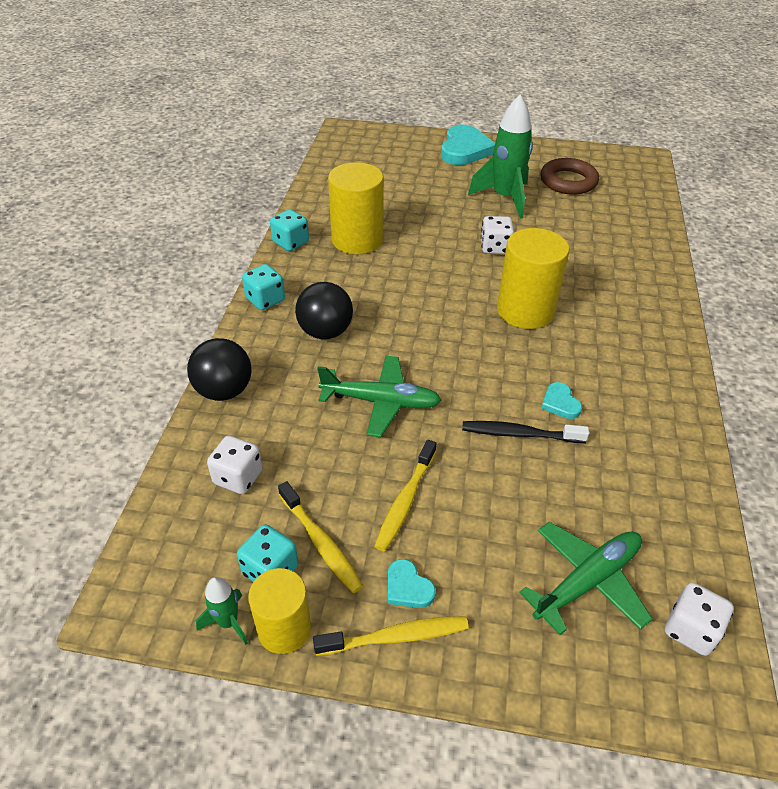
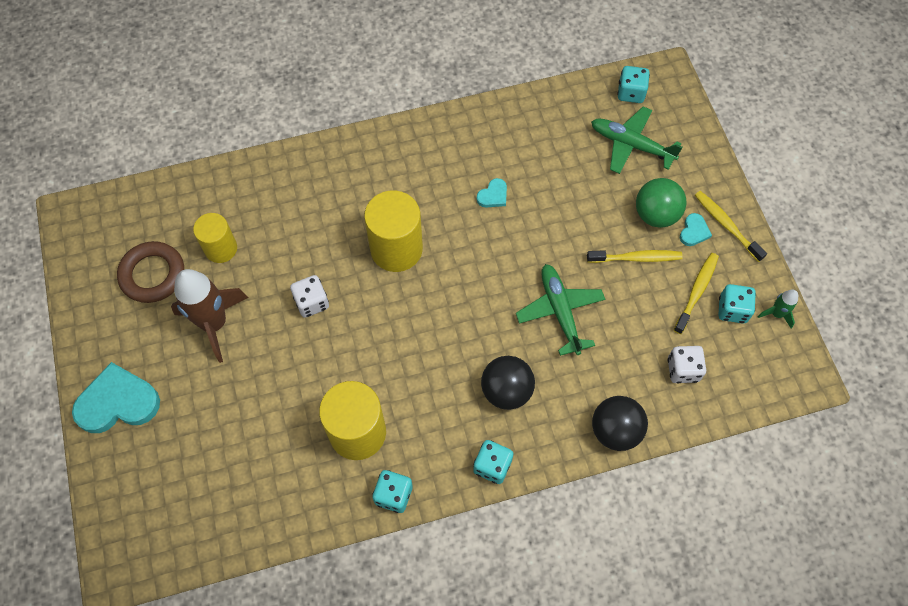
camera: 115 degrees left, 20 degrees up
(284, 628) = (760, 282): yellow cylinder -> yellow cylinder (221, 248)
(457, 554) = (656, 214): none -> green ball
(505, 198) = (214, 323): green rocket -> brown rocket
(519, 434) = (538, 211): black toothbrush -> none
(690, 630) = (631, 93): white dice -> turquoise dice

